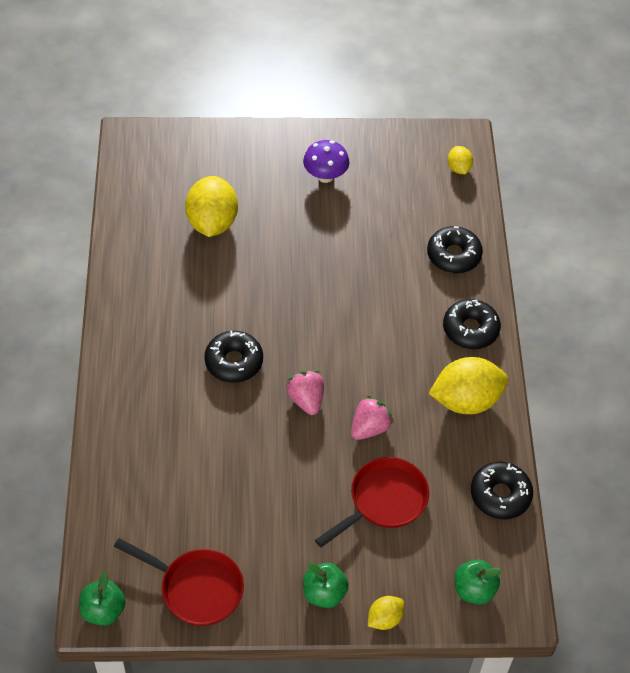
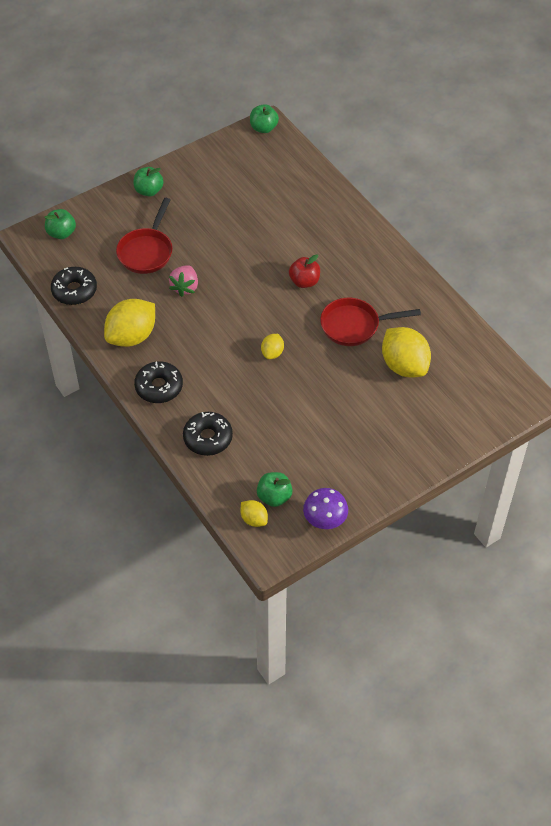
camera: 150 degrees right, 0 degrees up
(196, 588) = (223, 160): red pan -> red pan (354, 325)
(234, 362) = (304, 281): black donut -> red apple
(306, 400) = (239, 283): pink strawberry -> none
(325, 176) = (354, 450): purple mushroom -> purple mushroom (325, 520)
(384, 619) = (105, 195): yellow lemon -> yellow lemon (272, 353)
(427, 176) = (274, 497): none -> green apple

